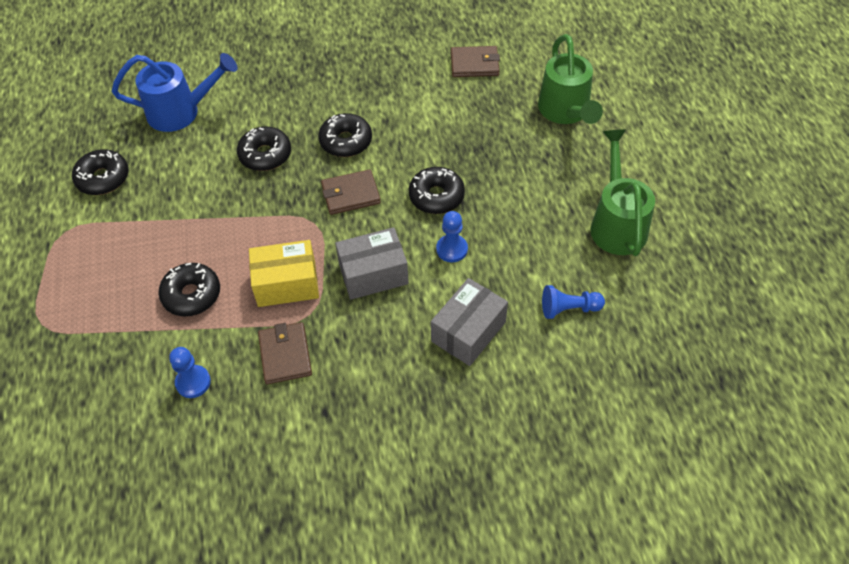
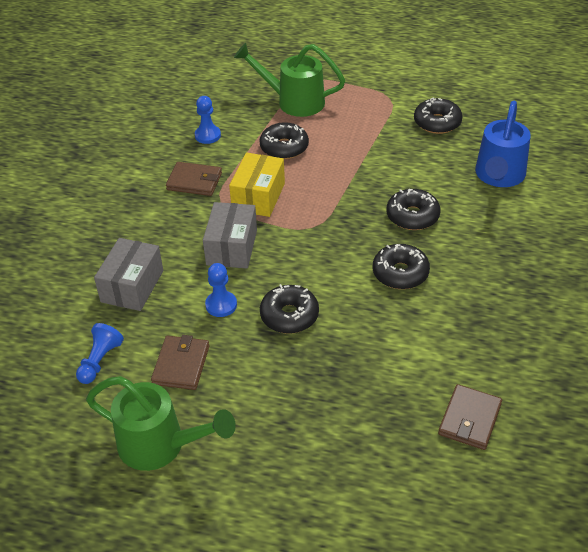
camera: 115 degrees right, 10 degrees down
(351, 194) = (329, 258): brown wallet -> brown wallet (181, 365)
(468, 332) = (132, 286): grey box -> grey box turned 45 degrees clockwise
(566, 112) = (344, 476): green watering can -> green watering can (294, 101)

